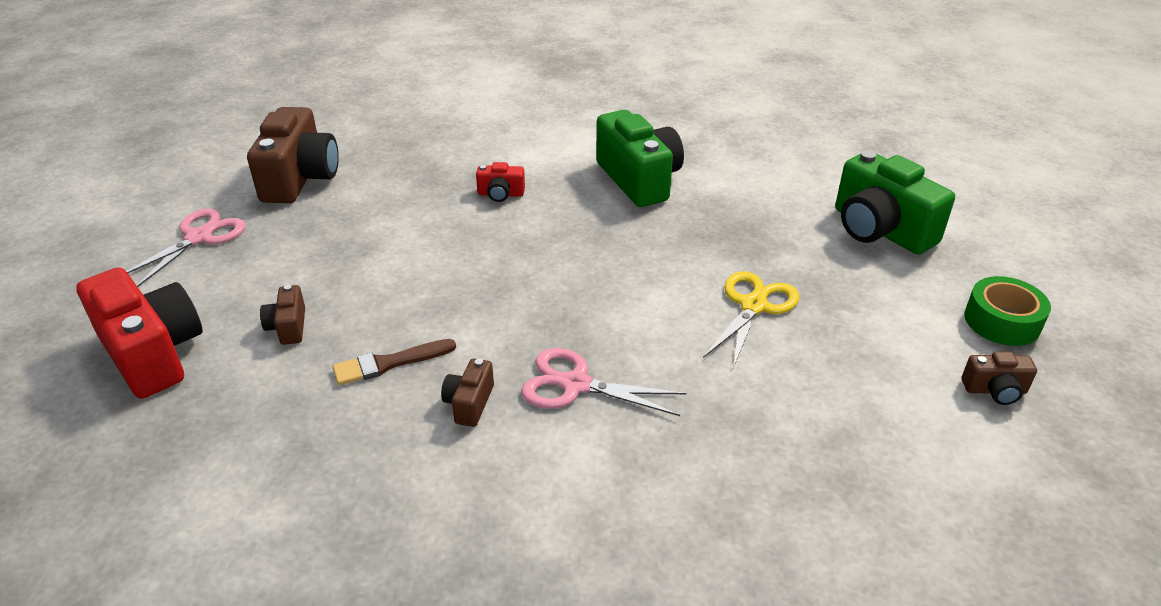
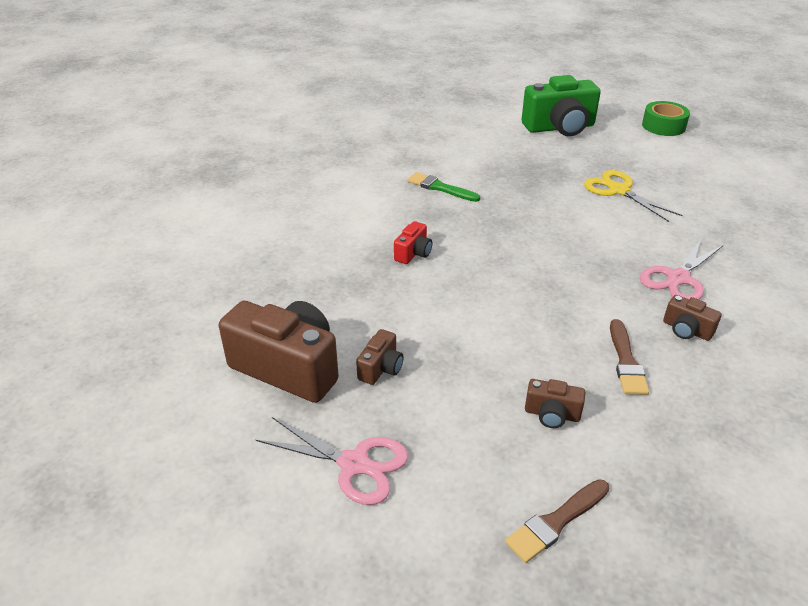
camera: 65 degrees left, 0 degrees up
(153, 353) = (556, 522): red camera -> brown brush
(199, 238) = (354, 464): pink scissors -> pink scissors turned 150 degrees clockwise
(639, 180) = (440, 188): green camera -> green brush
(995, 390) = (720, 148): brown camera -> brown camera (381, 368)

